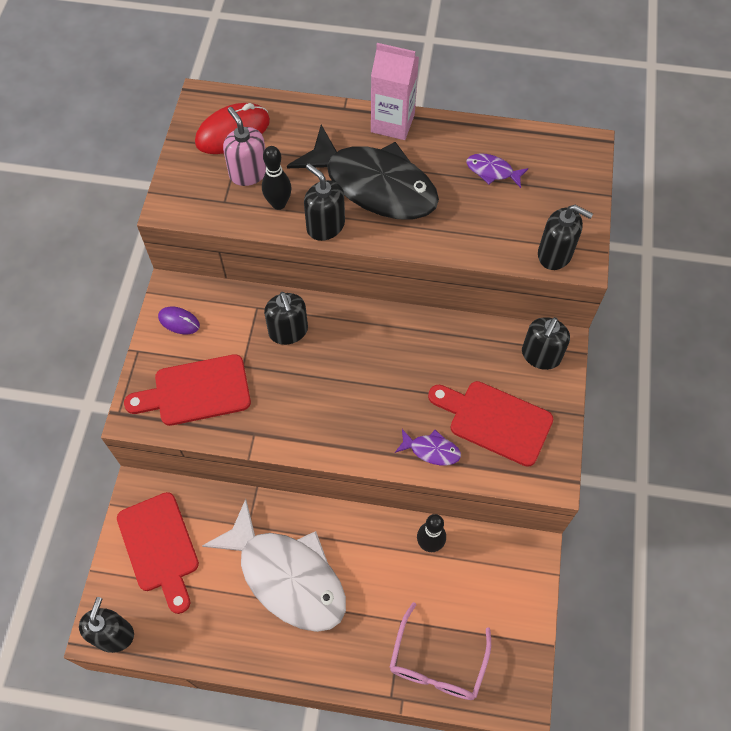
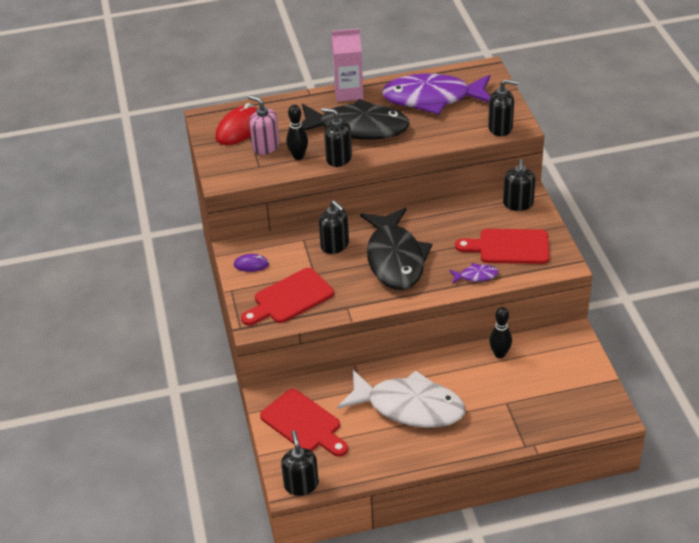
camera: 20 degrees left, 20 degrees down
(348, 381) = (395, 258): none -> black fish
(437, 662) = (545, 416): pink glasses -> none
(492, 171) = (432, 98): purple fish -> purple fish, size x2.50

